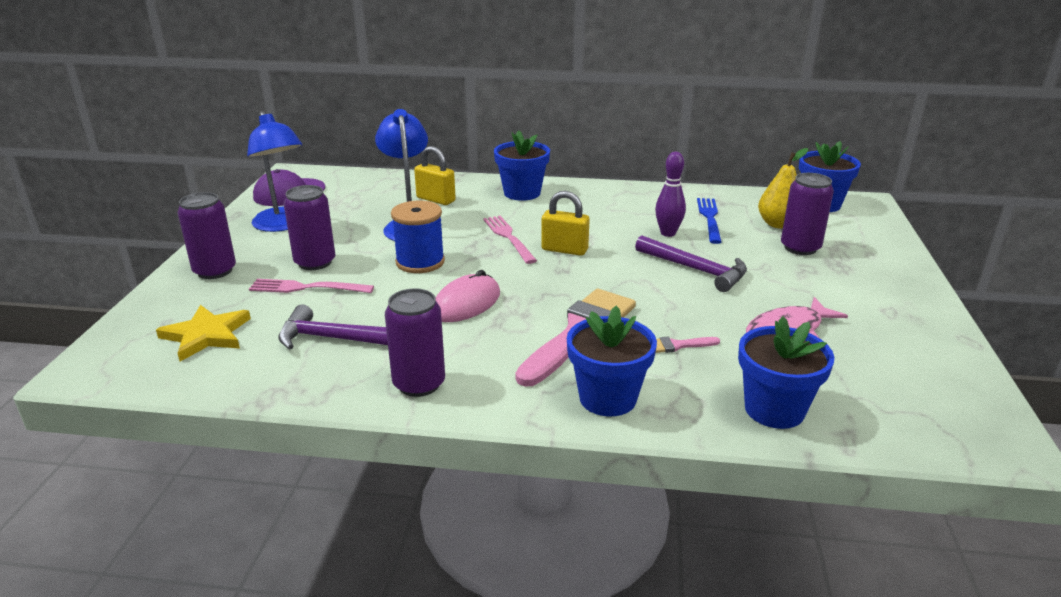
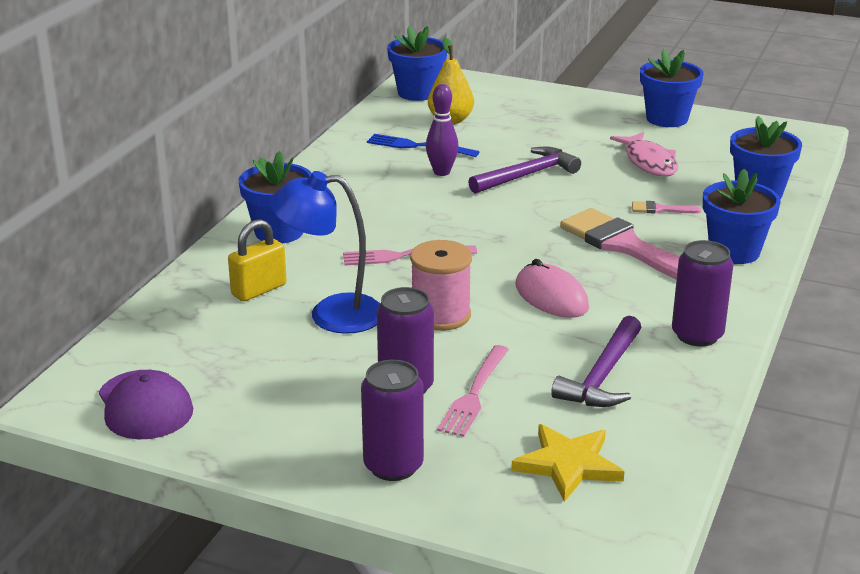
camera: 75 degrees left, 0 degrees up
(283, 225) = (269, 410): blue lamp -> none
(420, 262) = (440, 315): blue spool -> pink spool
(564, 250) = (452, 229): yellow padlock -> none
(677, 345) = (660, 209): pink brush -> pink brush turned 90 degrees clockwise
(800, 248) = (505, 123): purple can -> none
(921, 333) = (667, 119): none -> blue flower pot

